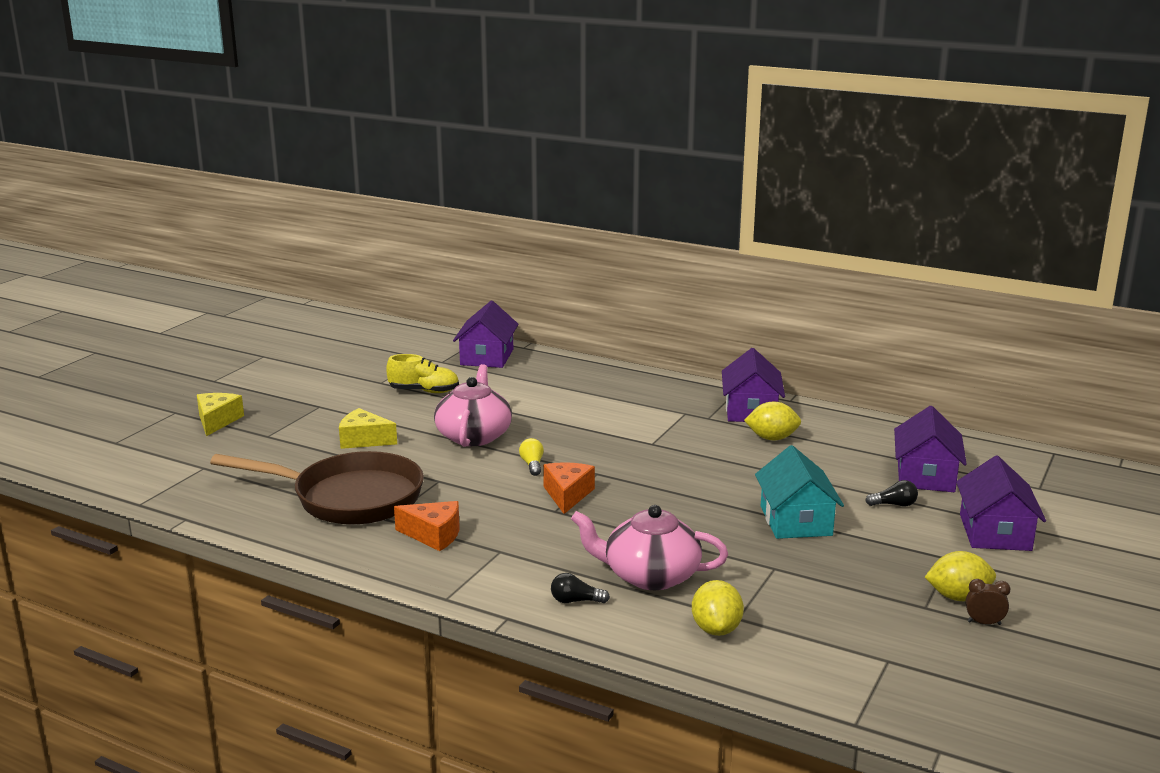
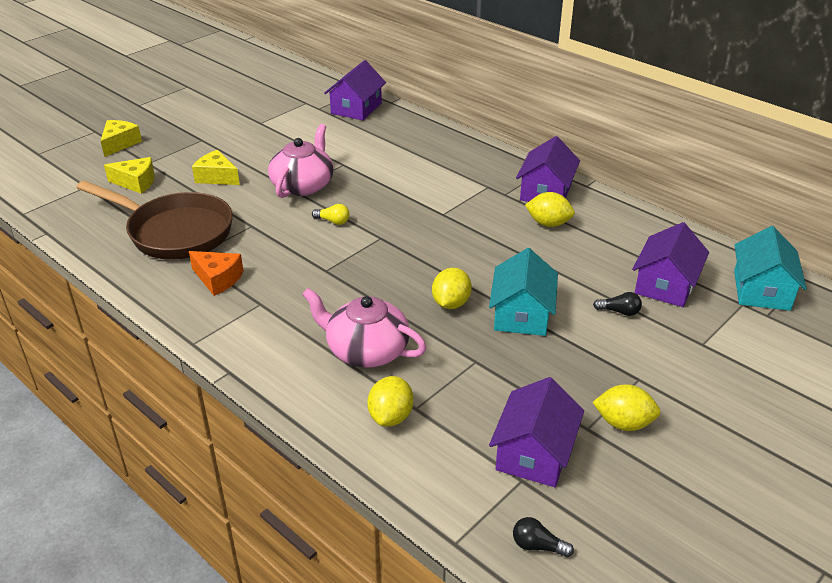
camera: 15 degrees right, 15 degrees up
(266, 456) = (136, 182): none -> yellow cheese
(424, 391) = (289, 136): yellow shoe -> none
(532, 465) = (333, 221): yellow light bulb -> yellow light bulb turned 105 degrees clockwise
(567, 495) = (344, 256): orange cheese -> none
(575, 601) = (292, 365): black light bulb -> black light bulb (537, 546)
(714, 521) = (451, 303): none -> yellow lemon
(984, 623) = (632, 456): brown clock -> none
(995, 532) = (697, 358): purple house -> purple house (534, 453)
(1021, 468) = (761, 290): none -> turquoise house

